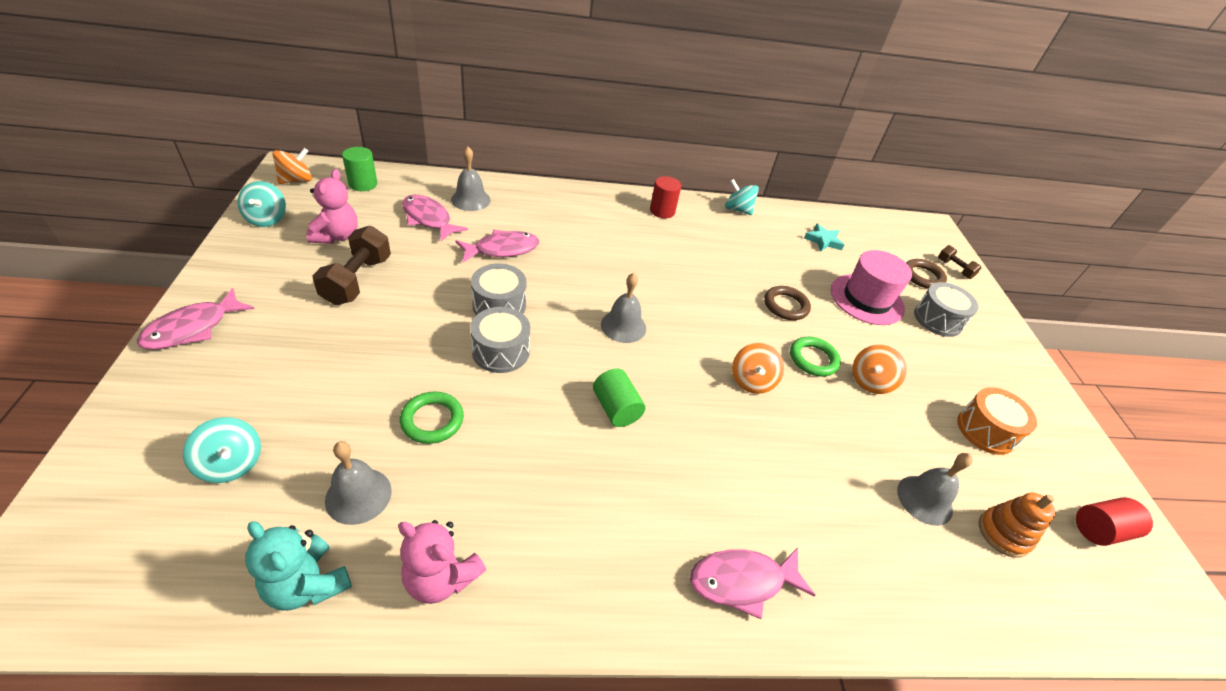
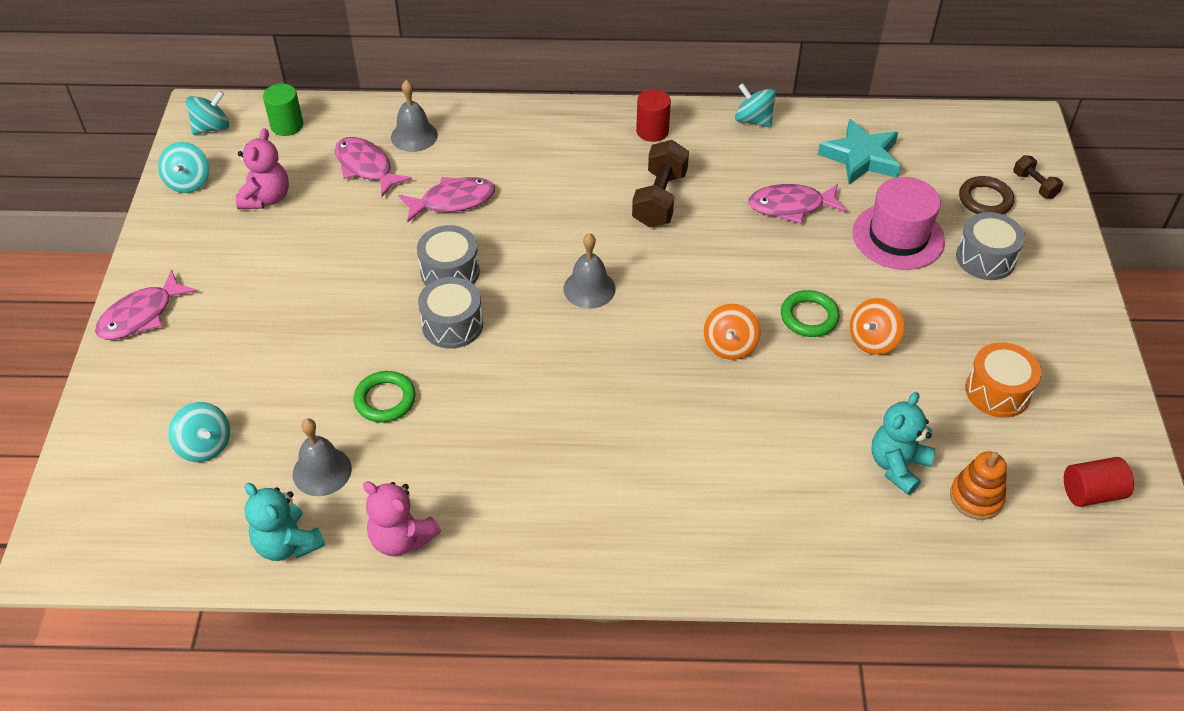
camera: 10 degrees right, 5 degrees up
(296, 180) = (212, 127): orange spinning top -> turquoise spinning top
(357, 280) = (295, 251): brown dumbbell -> brown dumbbell (659, 199)
(616, 408) = (574, 381): green cylinder -> none
(742, 581) = (683, 541): pink fish -> pink fish (791, 206)
(785, 306) = (790, 252): brown ring -> none
(823, 241) = (861, 157): turquoise star -> turquoise star, size x1.66
(924, 500) = (897, 466): grey bell -> turquoise teddy bear

